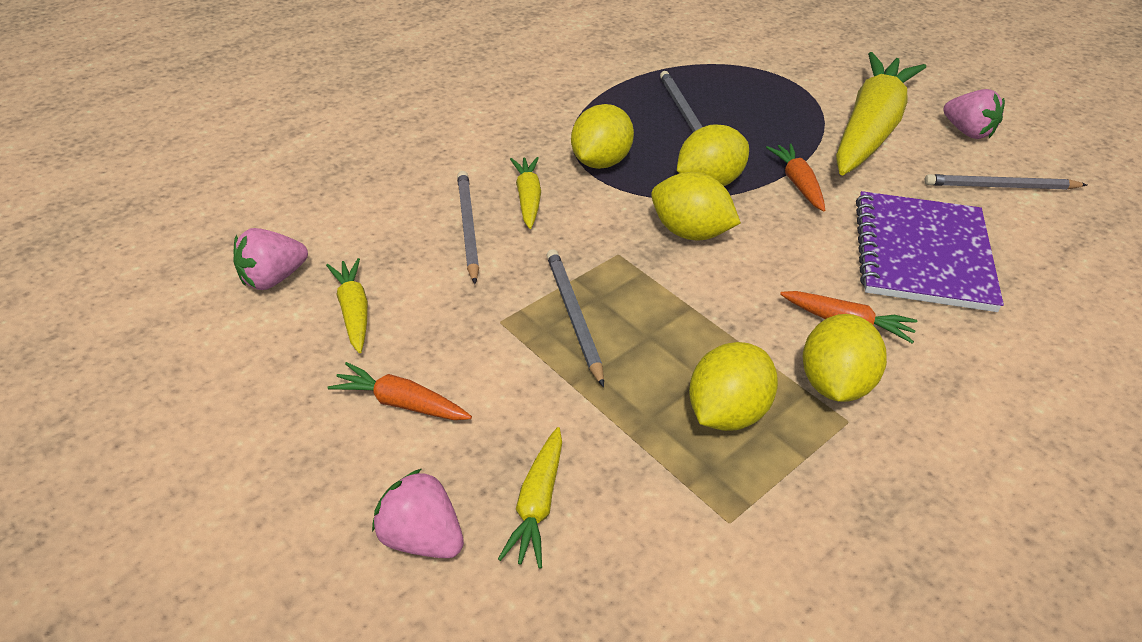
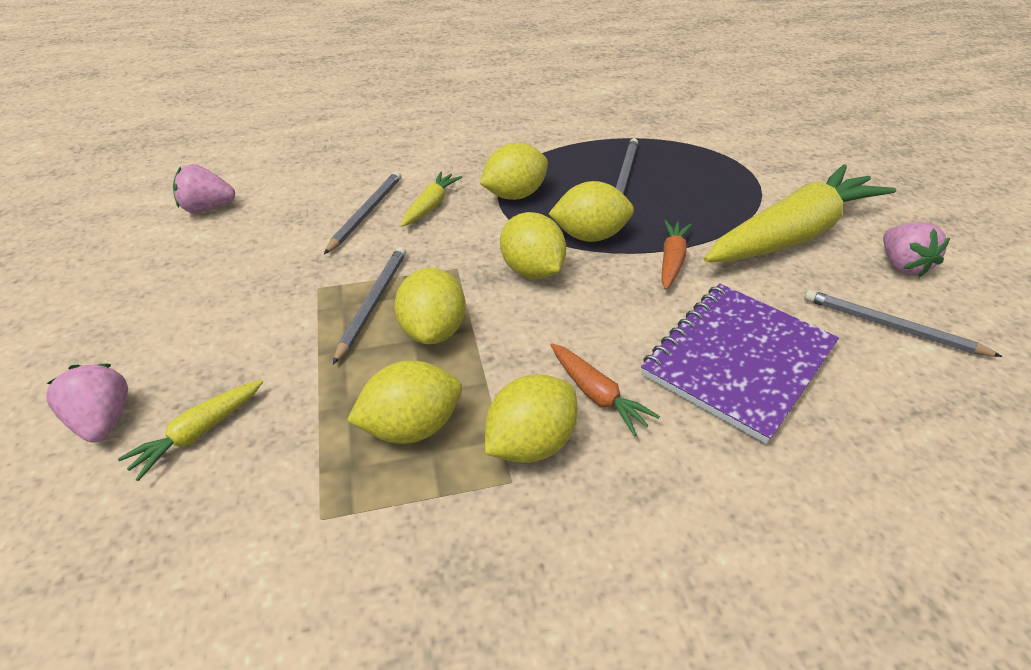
camera: 30 degrees right, 0 degrees up
(353, 311) = (231, 246): yellow carrot -> none
(401, 403) = (193, 320): orange carrot -> none
(657, 320) = (433, 330): none -> yellow lemon

